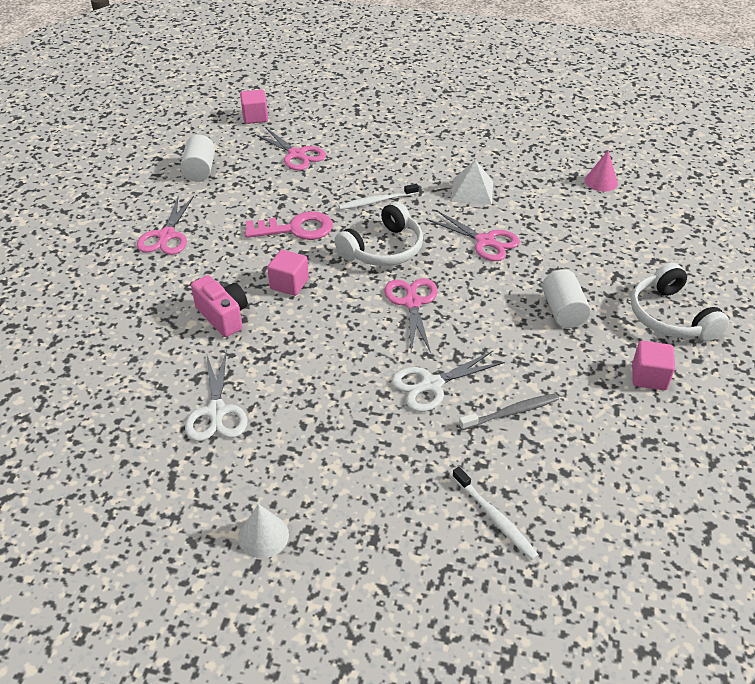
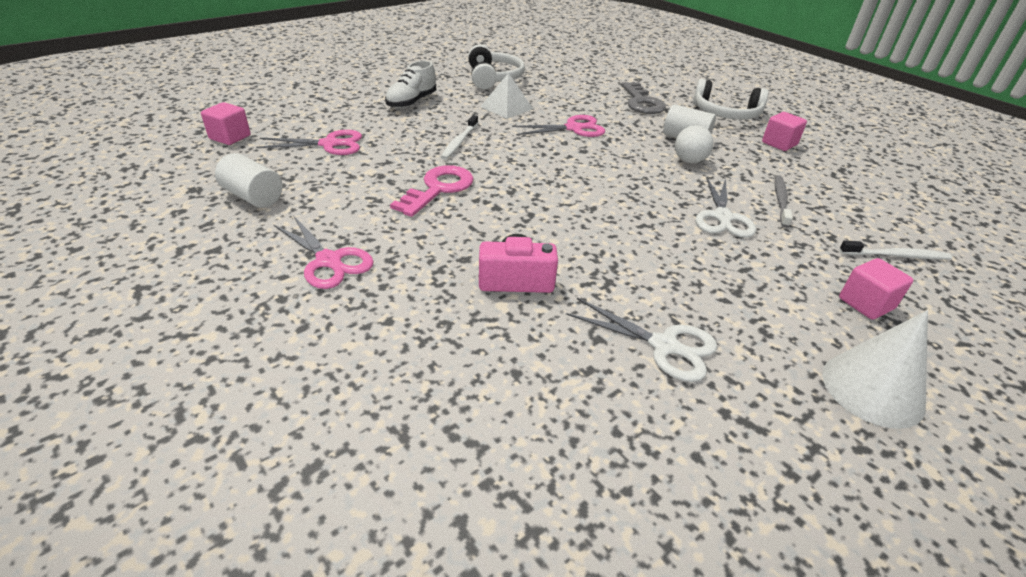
camera: 55 degrees left, 5 degrees down
(264, 536) = (872, 389): white cone -> white cone, size x1.62
(289, 284) = (514, 225): pink cube -> pink cube (866, 303)
(383, 249) = (527, 165): white headphones -> white headphones (493, 78)
(410, 146) = (411, 102): none -> white shoe
(412, 303) = (612, 183): pink scissors -> none
(516, 330) = (689, 161): none -> white ball
(601, 181) = (562, 72): pink cone -> none
(608, 254) = (642, 102): none -> grey key

